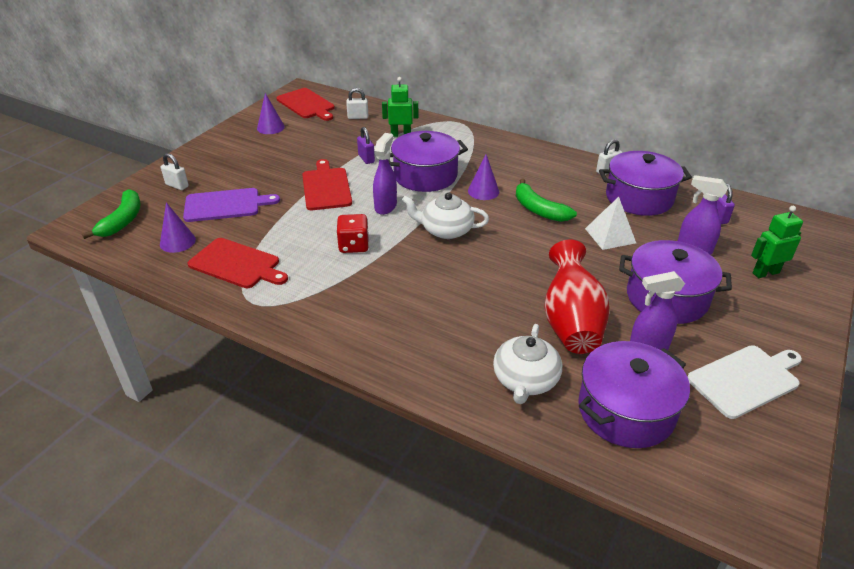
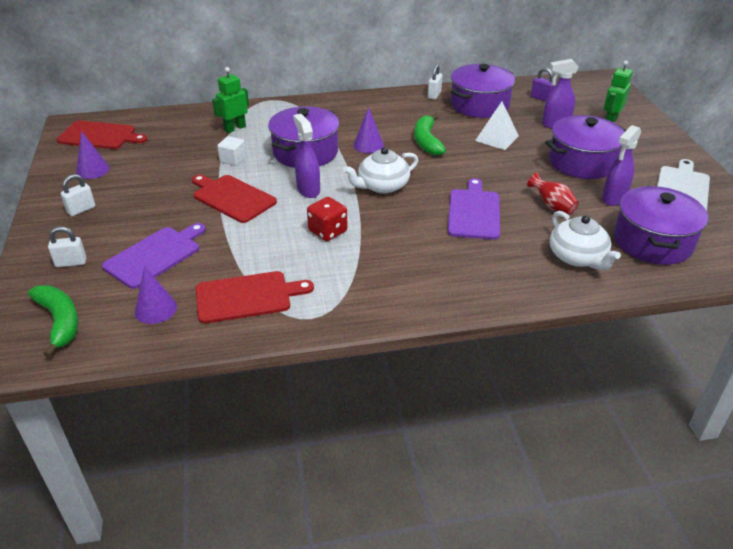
camera: 40 degrees left, 0 degrees up
(358, 117) = (171, 128): white padlock -> white padlock (81, 210)
(366, 158) = (233, 159): purple padlock -> white cube
(490, 290) = (474, 212): none -> purple cutting board
(539, 209) = (427, 141): green banana -> green banana turned 75 degrees clockwise
(571, 322) = (552, 206): red vase -> red vase, size x0.51

